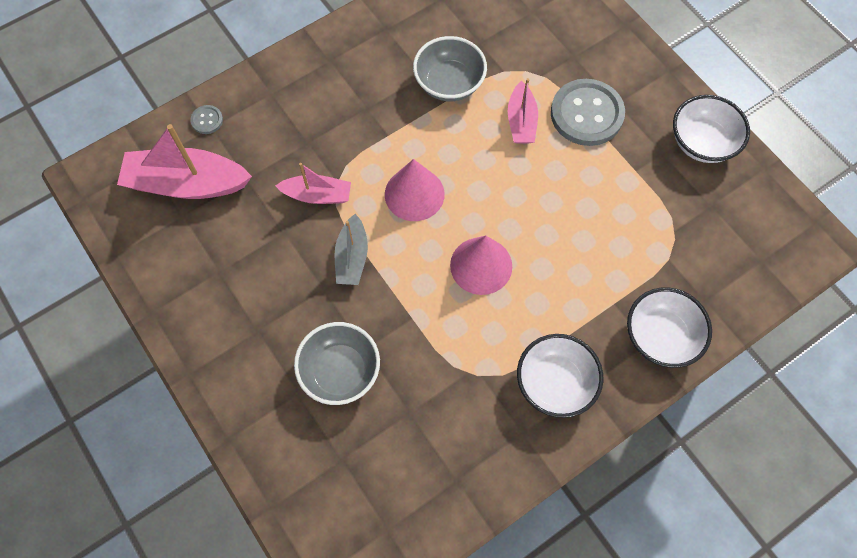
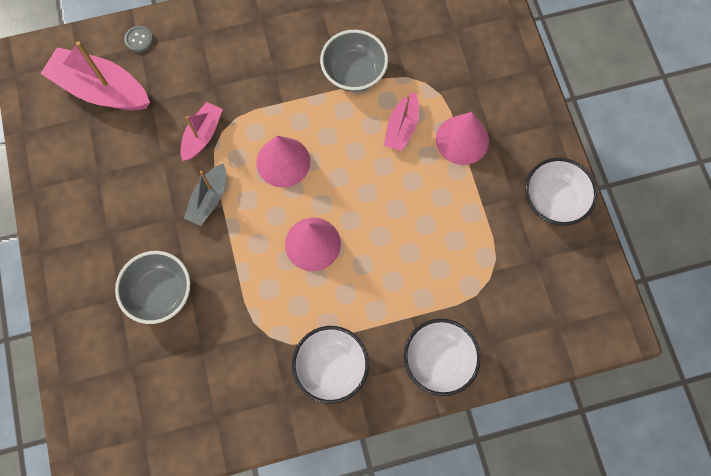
camera: 20 degrees right, 5 degrees up
(317, 195) = (202, 135): pink boat -> pink boat turned 90 degrees counterclockwise
(586, 114) = (462, 140): grey button -> pink cone

